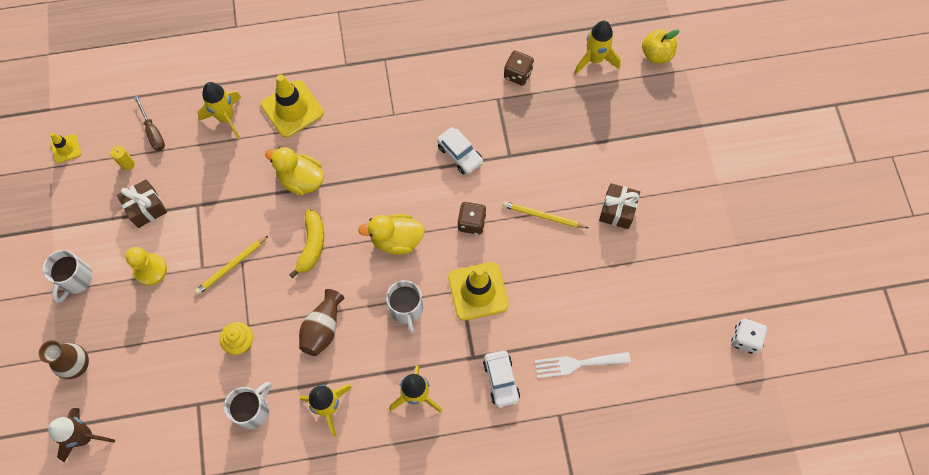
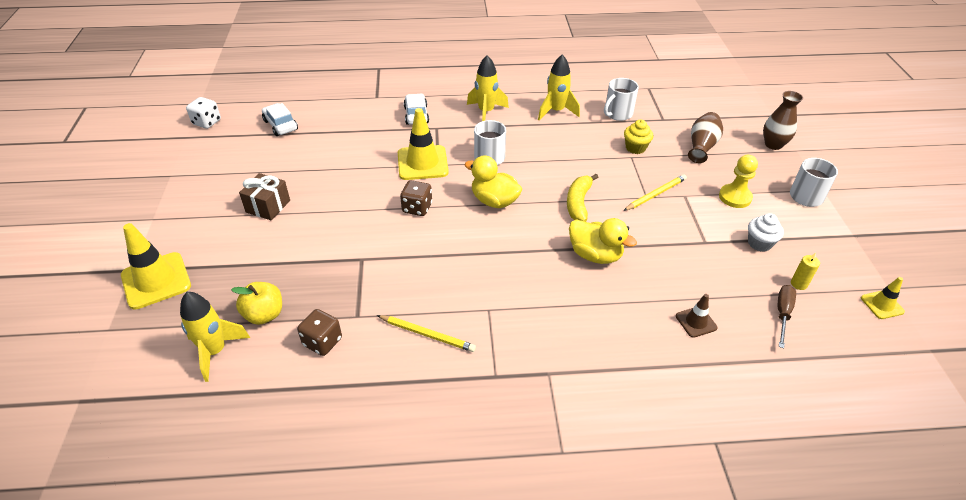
camera: 175 degrees left, 25 degrees down
(85, 437) = (747, 110): brown rocket -> none
(146, 208) = (759, 243): brown gift -> white cupcake
(153, 132) = (782, 314): brown screwdriver -> brown screwdriver turned 45 degrees clockwise
(226, 118) = (696, 322): yellow rocket -> brown traffic cone
(292, 109) = (614, 325): yellow traffic cone -> yellow traffic cone (156, 280)
(322, 328) = (564, 151): brown vase -> brown vase (701, 146)
(396, 240) = (494, 201): yellow duck -> yellow duck turned 150 degrees counterclockwise
(460, 154) = (416, 264): white car -> white car (280, 125)
(543, 216) = (344, 207): yellow pencil -> yellow pencil (427, 334)
(577, 364) = (351, 119): white fork -> none
(656, 54) = (132, 351): yellow apple -> yellow apple (264, 315)

